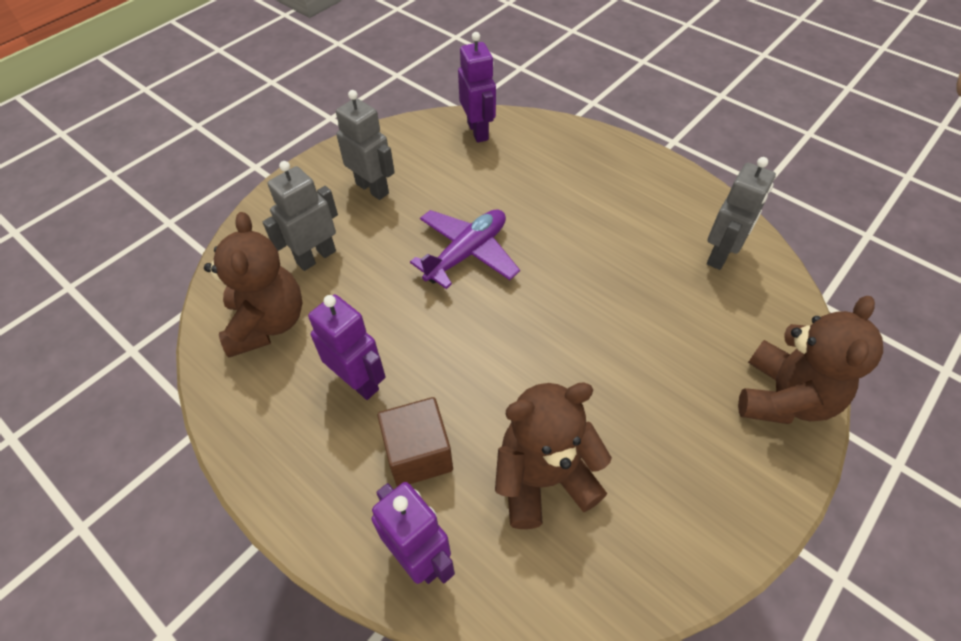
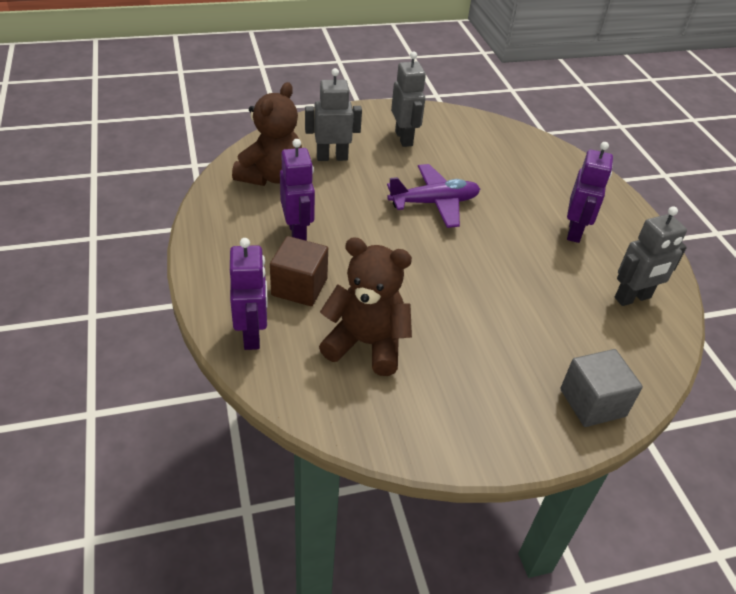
camera: 30 degrees right, 10 degrees down
(478, 131) = (512, 139): purple robot -> purple robot (575, 232)
(783, 397) = (592, 403): brown teddy bear -> grey cube

